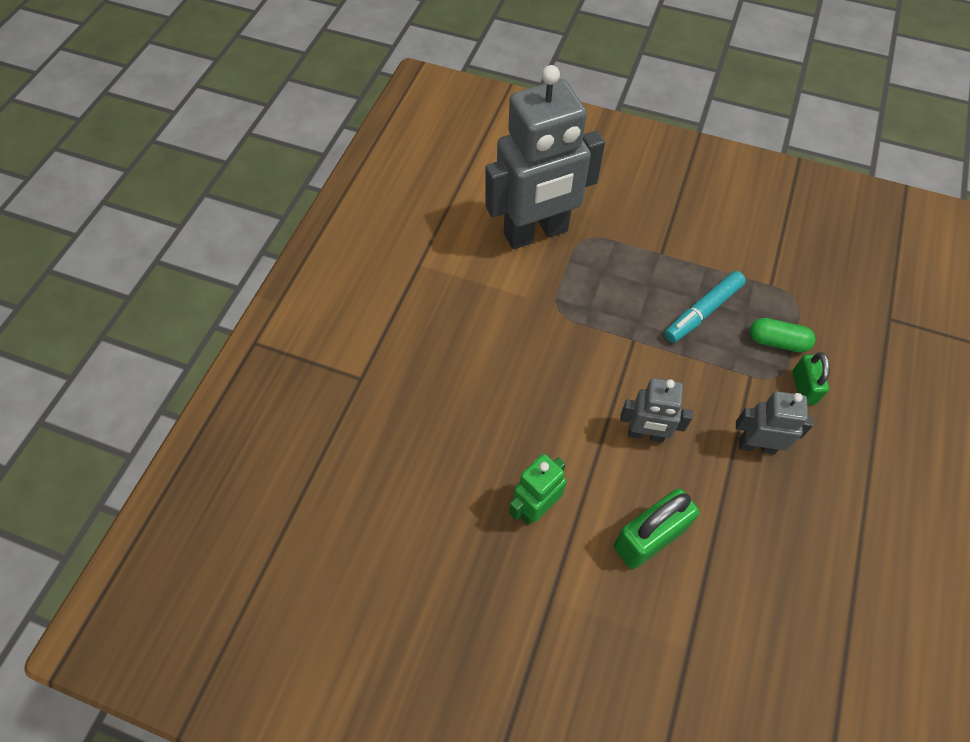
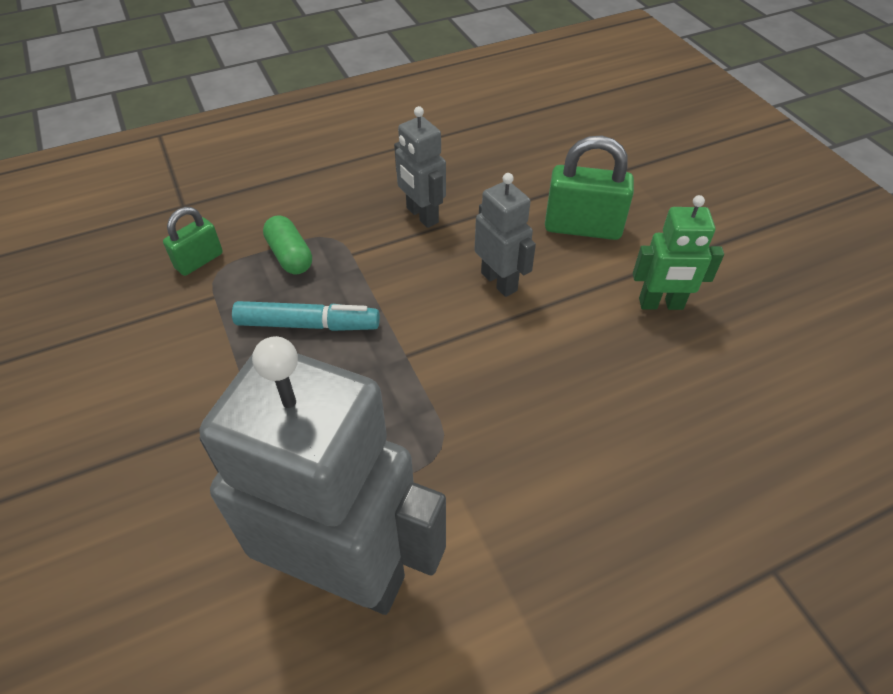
camera: 135 degrees left, 10 degrees down
(803, 387) = (327, 218): green padlock -> green padlock (199, 261)

